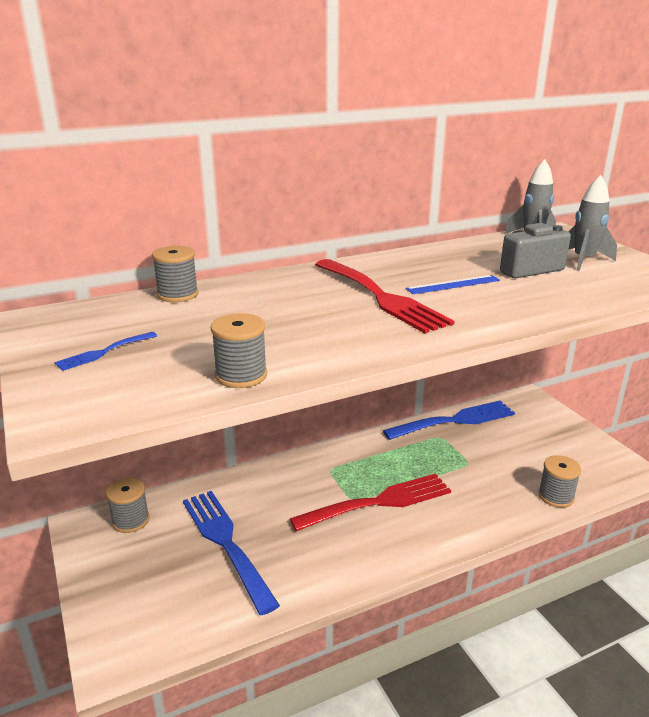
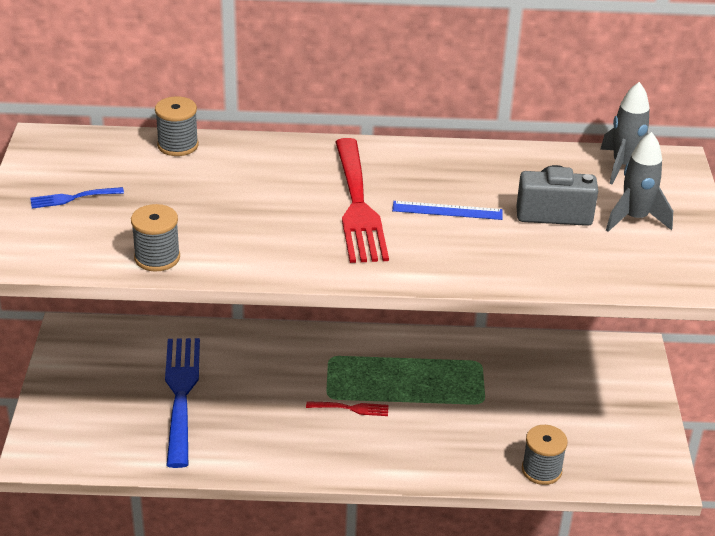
camera: 25 degrees right, 10 degrees up
(131, 520) = (112, 342): grey spool -> none
(378, 502) = (351, 408): red fork -> red fork, size x0.45
(455, 421) = (514, 349): blue fork -> none

